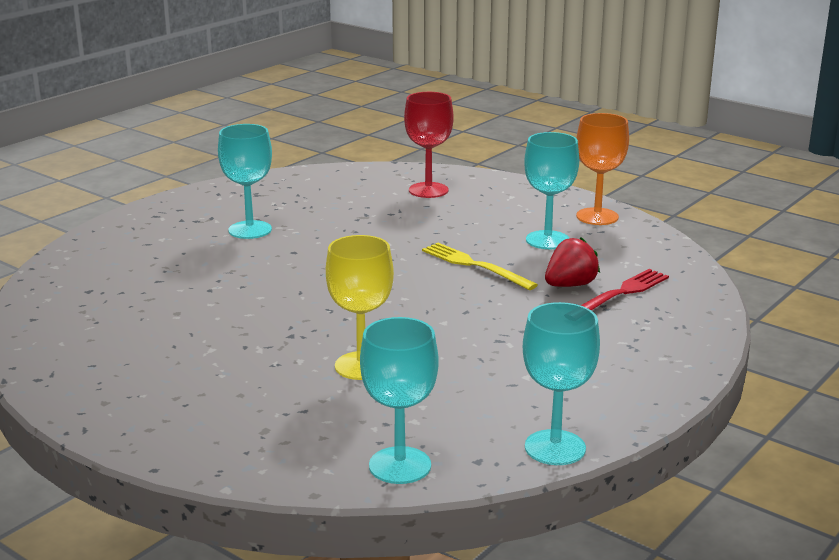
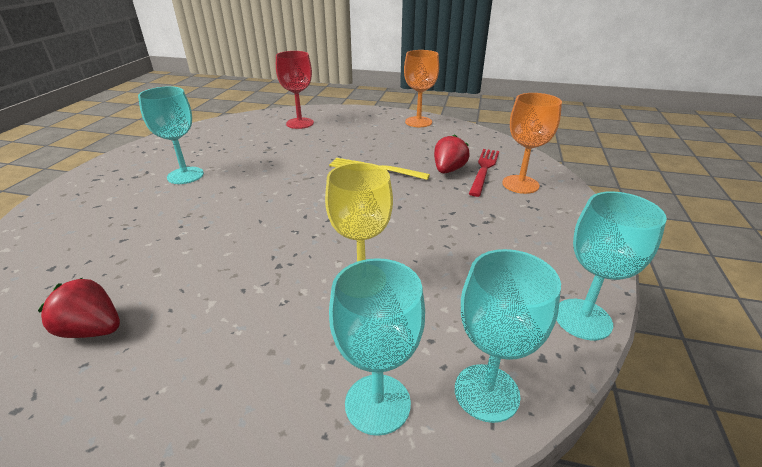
camera: 25 degrees left, 10 degrees up
(106, 344) = (92, 329): none -> red strawberry
(547, 240) = (404, 142): turquoise goblet -> turquoise goblet (377, 403)
(648, 320) = (520, 184): none -> orange goblet

